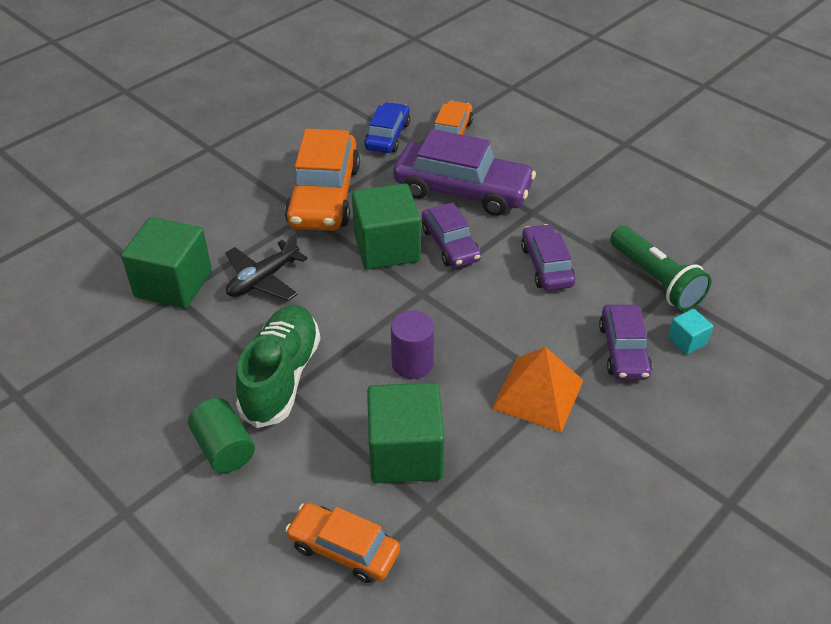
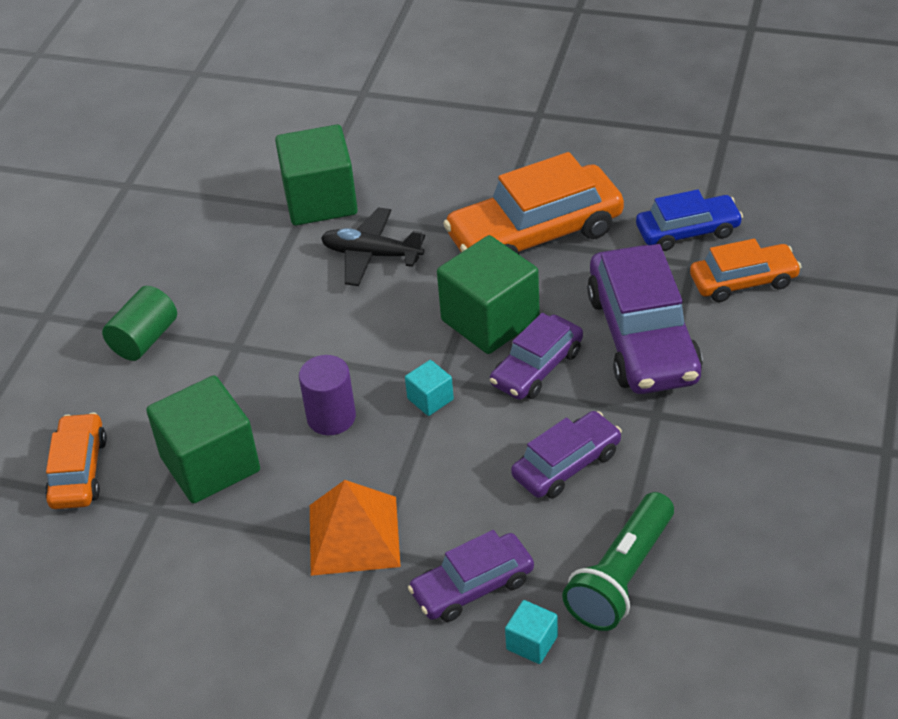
camera: 65 degrees right, 0 degrees up
(281, 377) = (250, 333): green shoe -> none
(437, 305) = (430, 399): none -> turquoise cube

